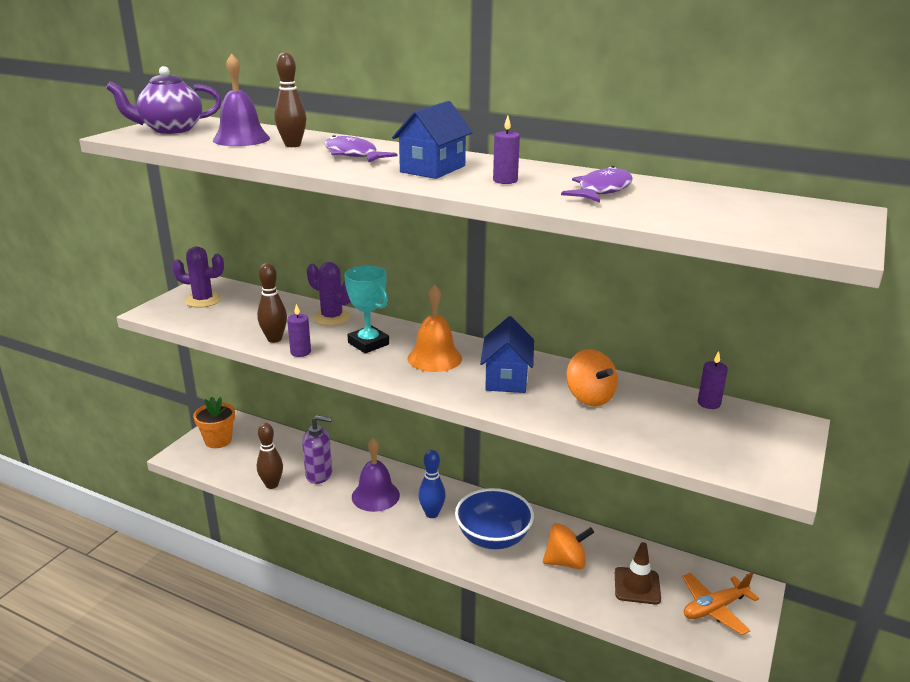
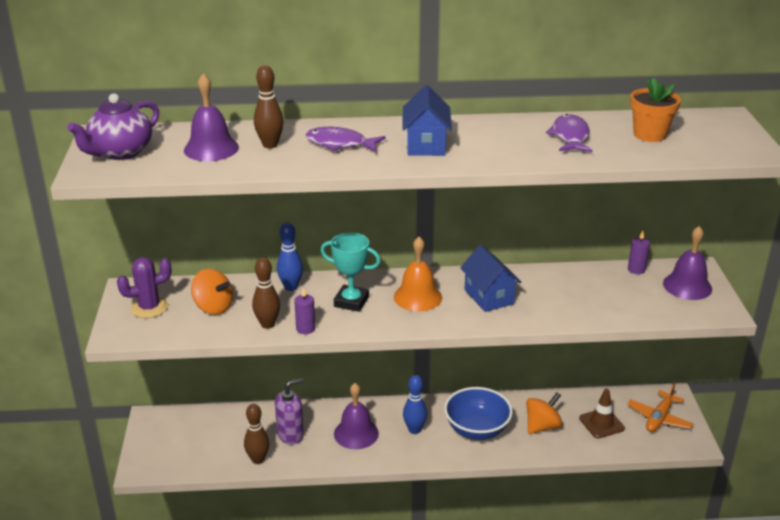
camera: 30 degrees left, 5 degrees up
(218, 440) = (163, 440): orange flower pot -> orange flower pot (649, 135)
(332, 317) = (291, 287): purple cactus -> blue bowling pin
(505, 180) = (494, 144): purple candle -> none
(589, 397) = (559, 292): orange spinning top -> orange spinning top (213, 307)
(759, 438) = (687, 286): none -> purple bell

